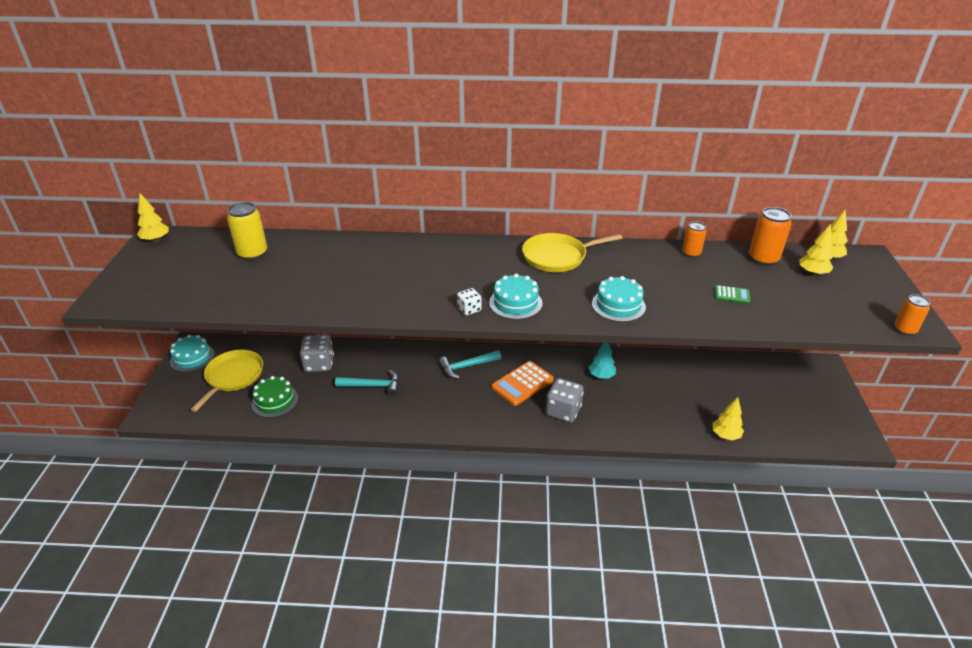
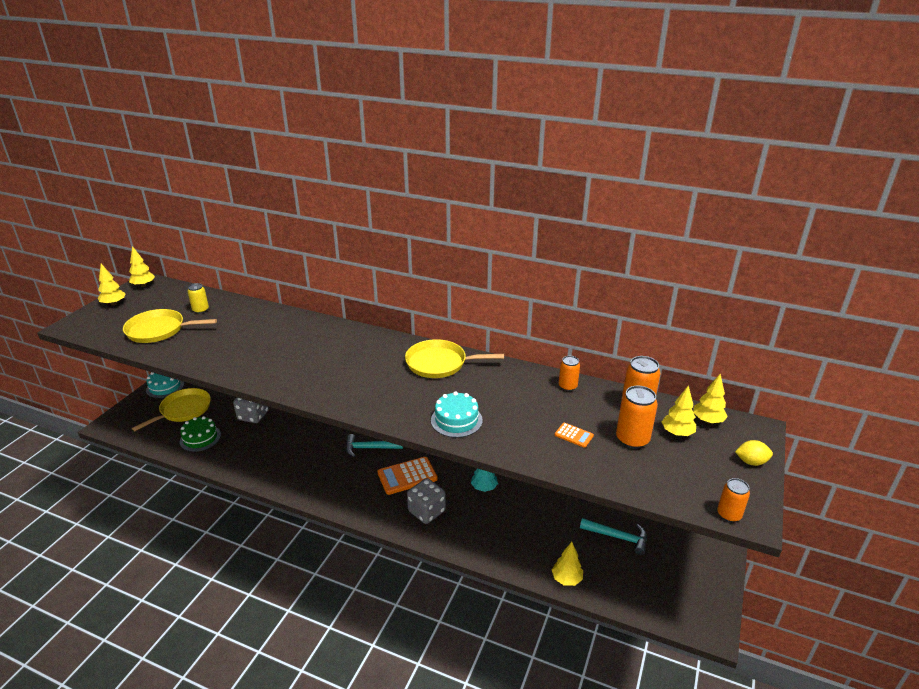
camera: 20 degrees right, 5 degrees down
(136, 266) = (114, 304): none -> yellow tree
(221, 284) = (159, 330): none -> yellow pan
(252, 254) = (201, 310): yellow can -> yellow can, size x0.63
(373, 386) = (282, 445): turquoise hammer -> turquoise hammer (618, 537)
(469, 309) = (325, 394): white dice -> none
(515, 303) = (368, 397): turquoise cake -> none
(732, 295) = (573, 435): green calculator -> orange calculator
(782, 287) = (632, 440): none -> orange can
(886, 283) = (751, 462): none -> yellow lemon

